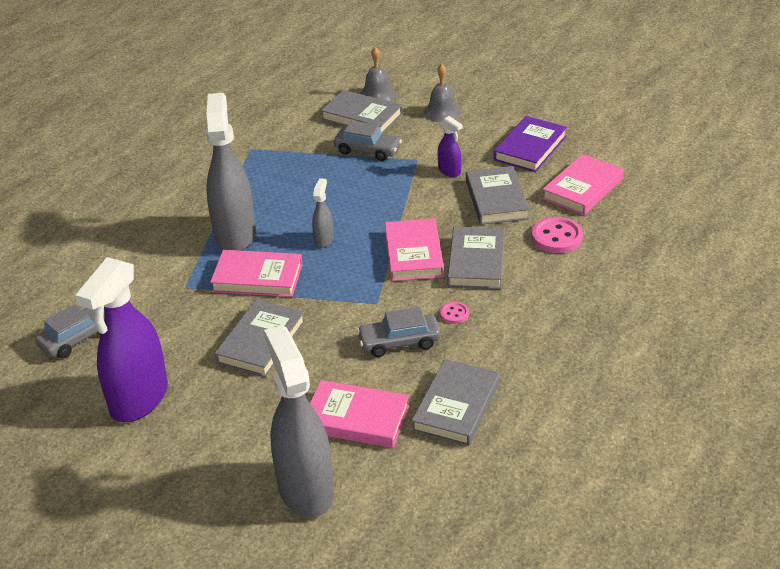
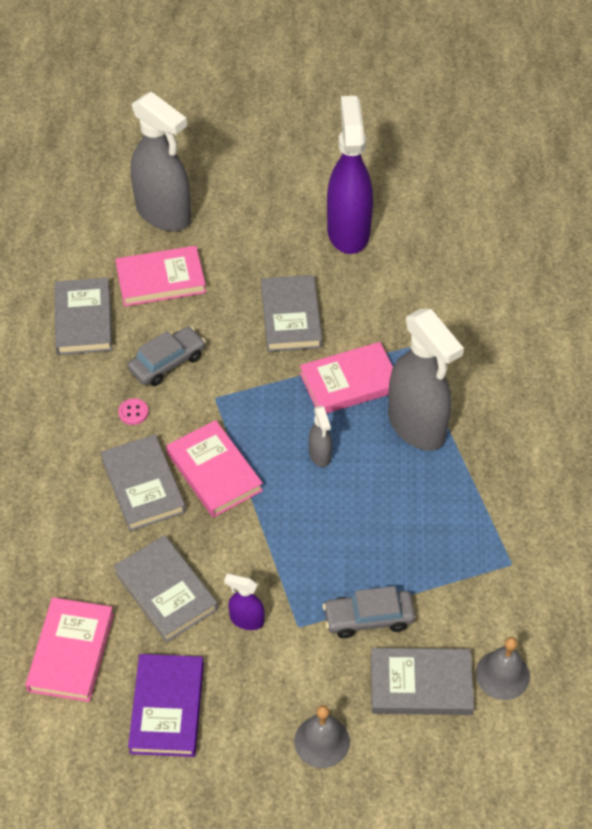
camera: 150 degrees right, 15 degrees up
(78, 338) = (452, 262): grey car -> none
(377, 94) = (434, 745): grey bell -> grey bell (502, 674)
(556, 237) = (73, 556): pink button -> none

